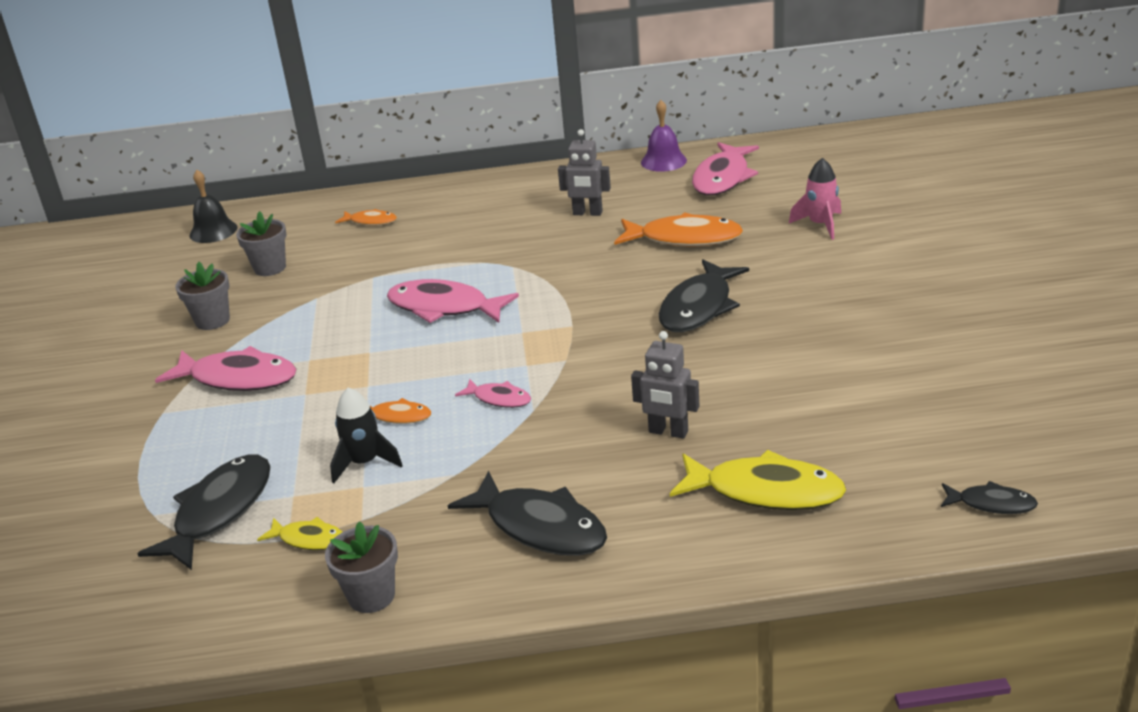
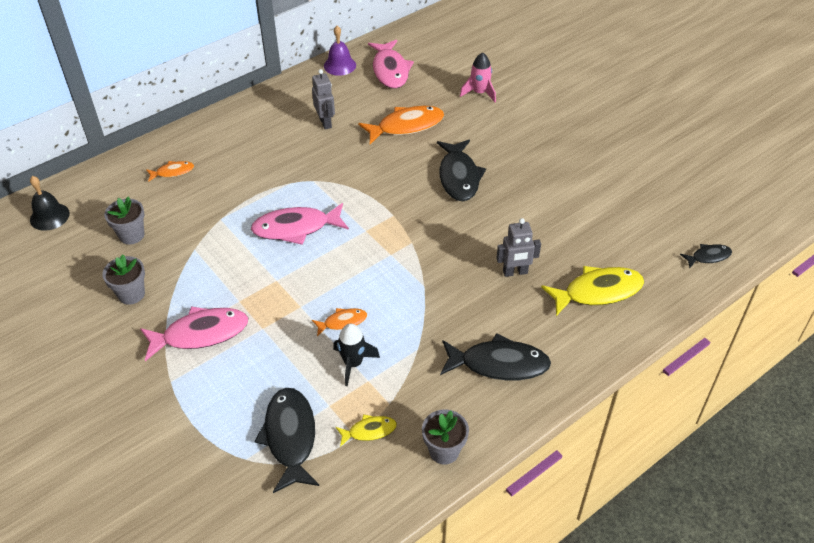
camera: 35 degrees left, 15 degrees up
(499, 399) = (396, 285): pink fish -> none
(587, 213) = (325, 122): grey robot -> grey robot turned 90 degrees counterclockwise

